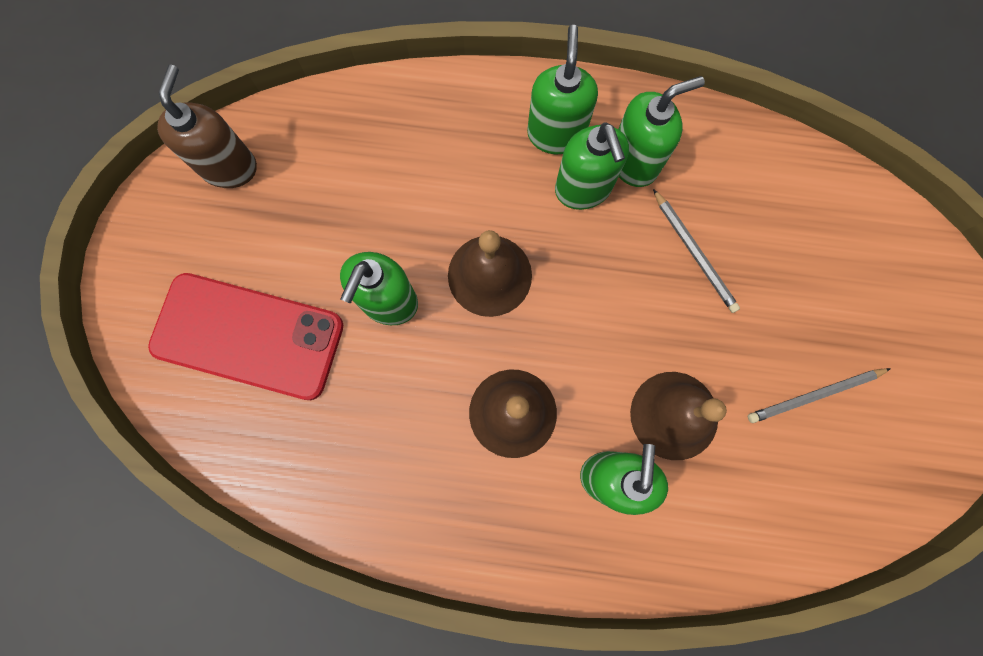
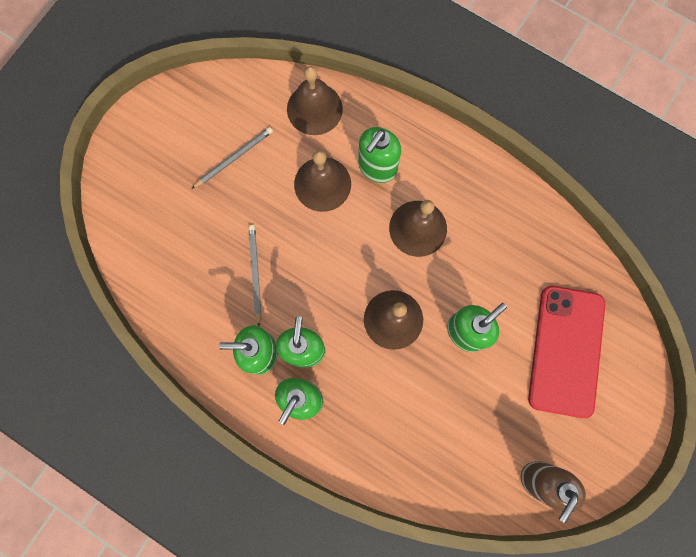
camera: 155 degrees left, 0 degrees up
(248, 336) = (566, 351): red phone -> red phone turned 60 degrees clockwise
(747, 526) = (314, 109): none -> brown bell
(814, 395) = (234, 158): grey pencil -> grey pencil turned 45 degrees counterclockwise

